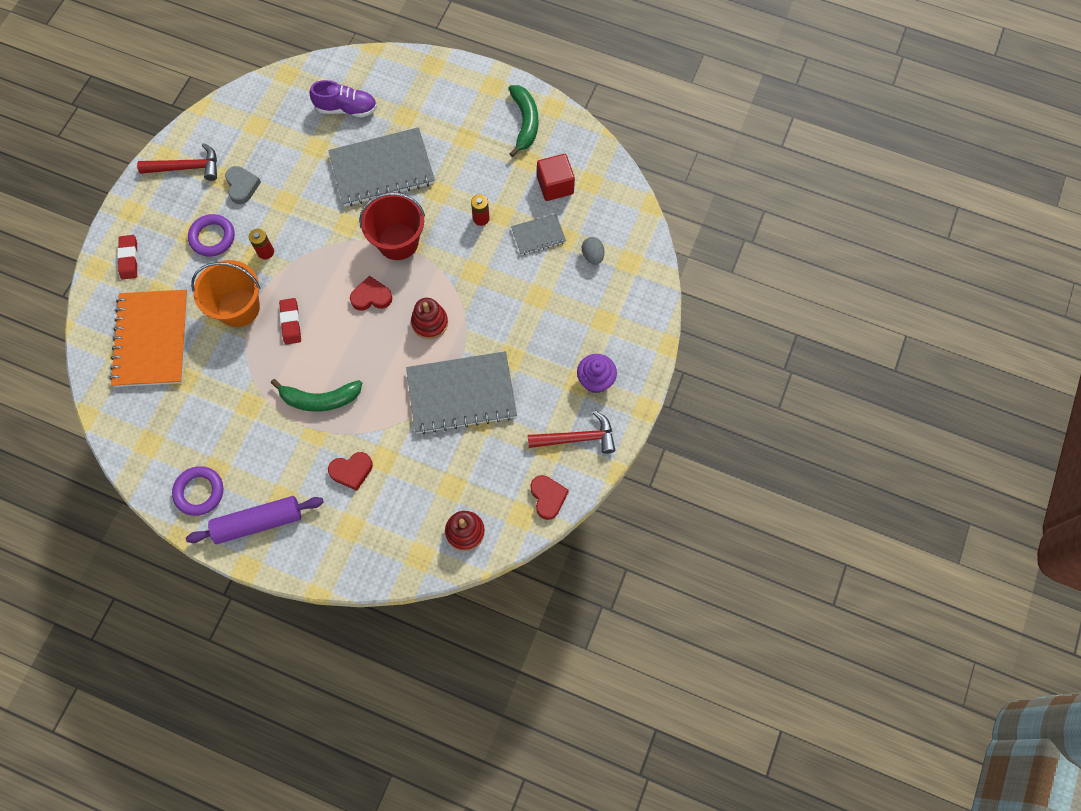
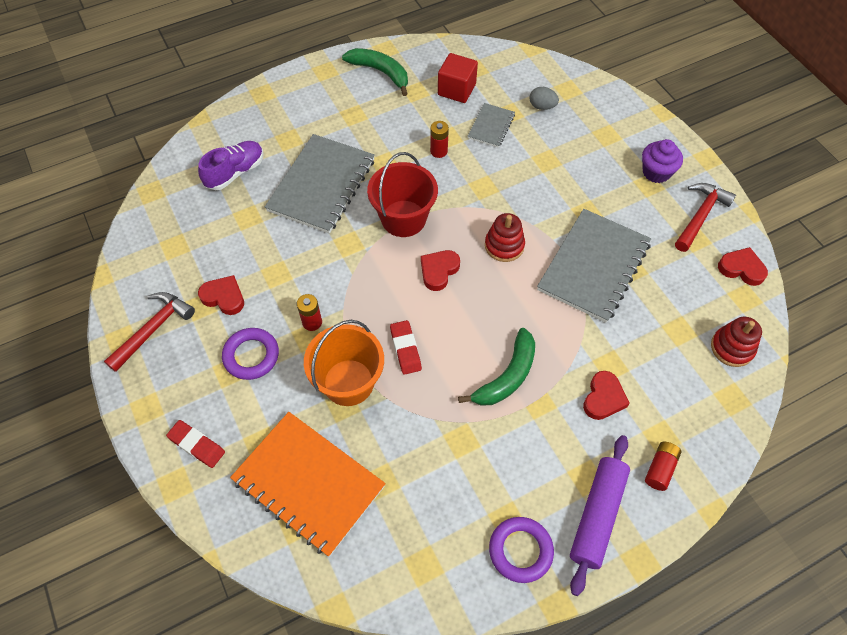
camera: 50 degrees left, 10 degrees down
(242, 186) = (224, 297): grey heart -> red heart
(291, 322) = (405, 349): red eraser -> red eraser turned 45 degrees clockwise
(324, 541) = (660, 468): none -> red battery

